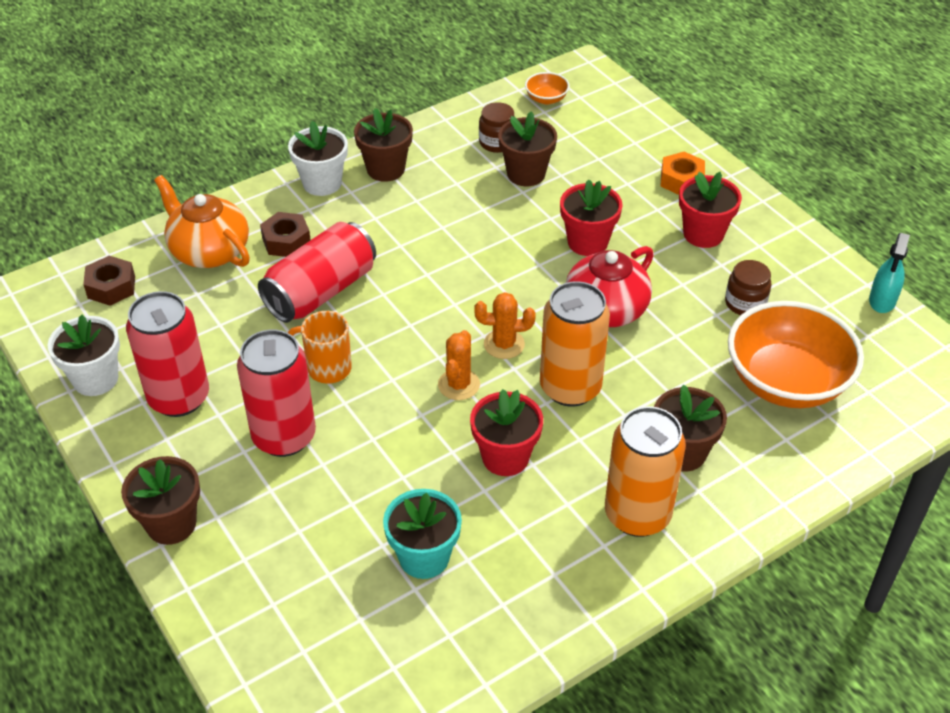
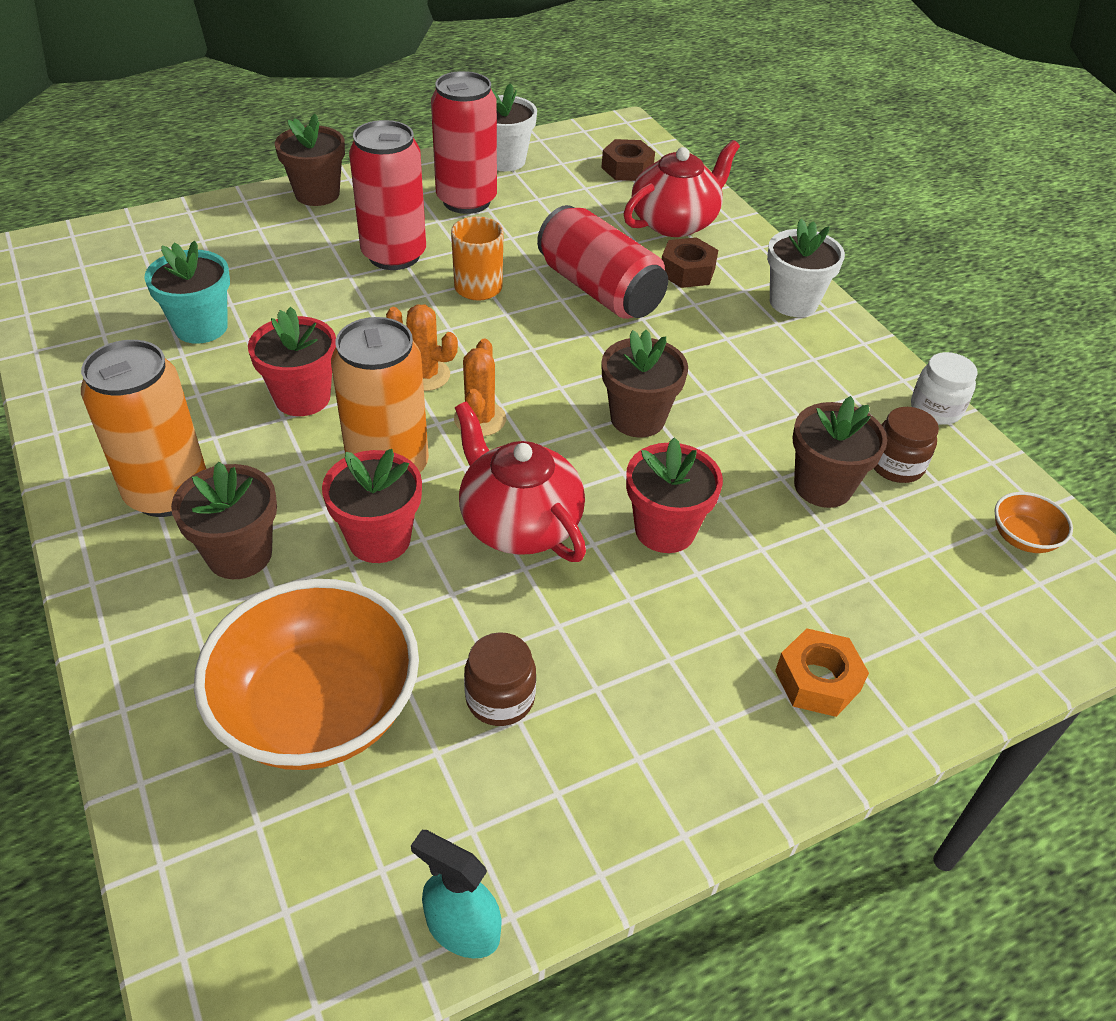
camera: 95 degrees right, 0 degrees up
(209, 251) = (675, 222): orange teapot -> red teapot
(385, 169) = (824, 354): brown flower pot -> brown flower pot (637, 418)
(436, 122) = (936, 409): none -> white jar
(703, 234) = (673, 680): red flower pot -> red flower pot (379, 539)

